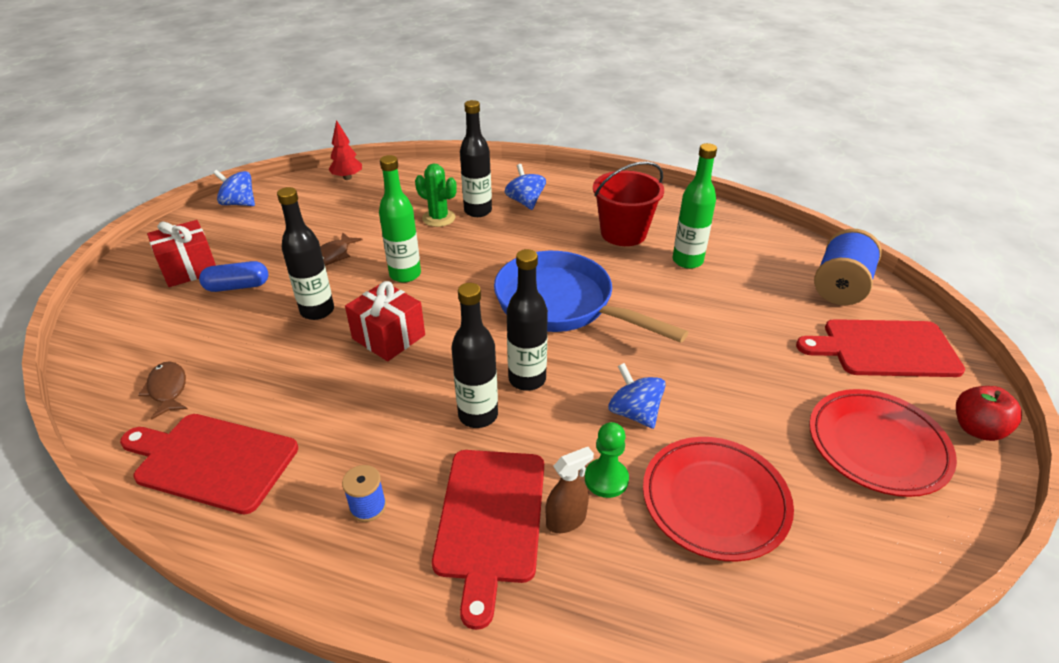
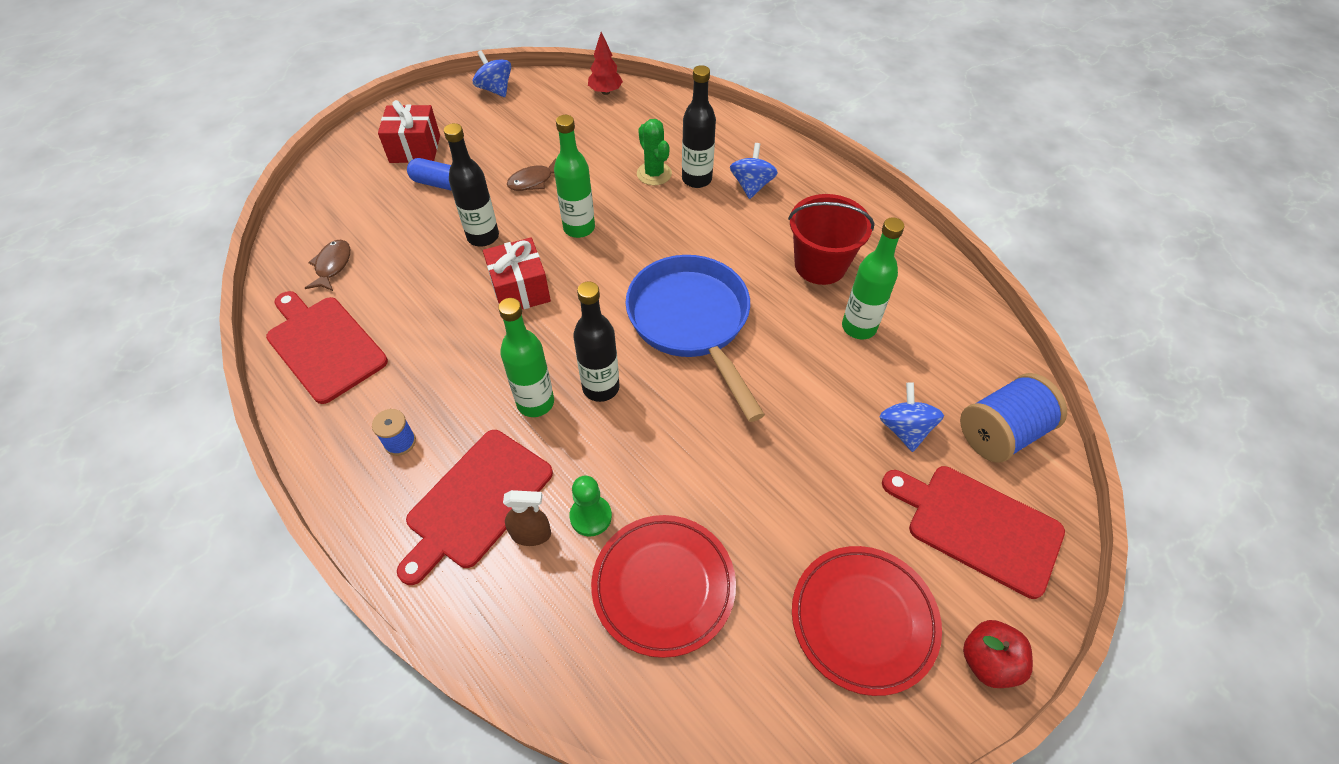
camera: 30 degrees right, 15 degrees up
(478, 415) = (535, 403): black bottle -> green bottle
(634, 413) = (665, 467): blue spinning top -> blue spinning top (904, 429)

